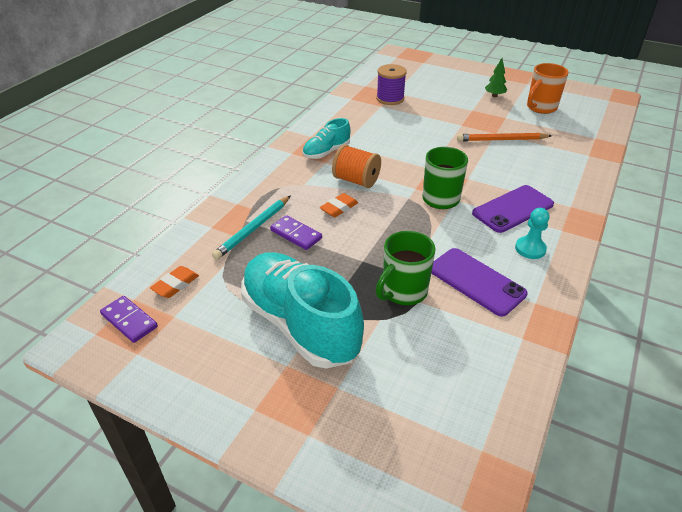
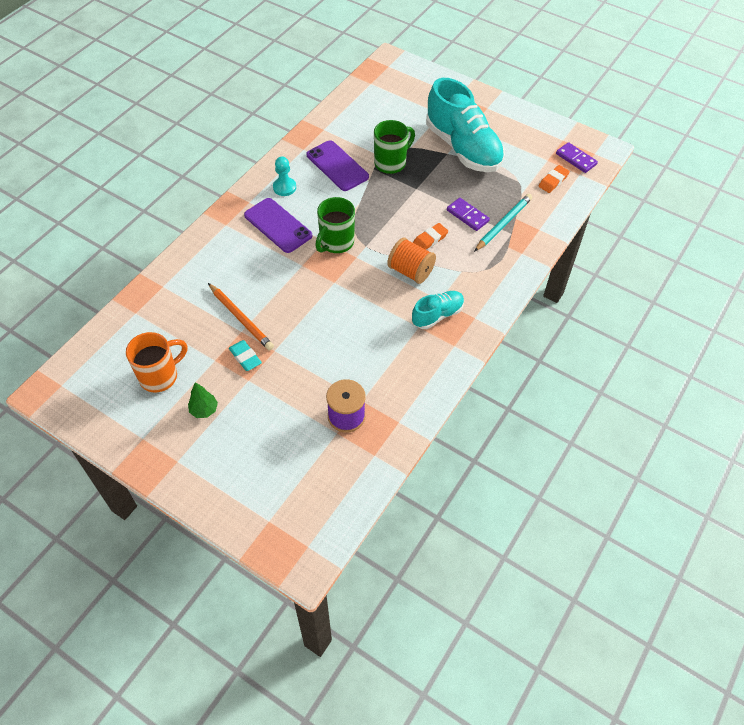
camera: 175 degrees left, 15 degrees up
(482, 120) = (245, 357): none -> turquoise eraser
(501, 140) = (241, 318): orange pencil -> orange pencil turned 45 degrees clockwise
(513, 209) = (278, 225): purple phone -> purple phone turned 75 degrees clockwise

